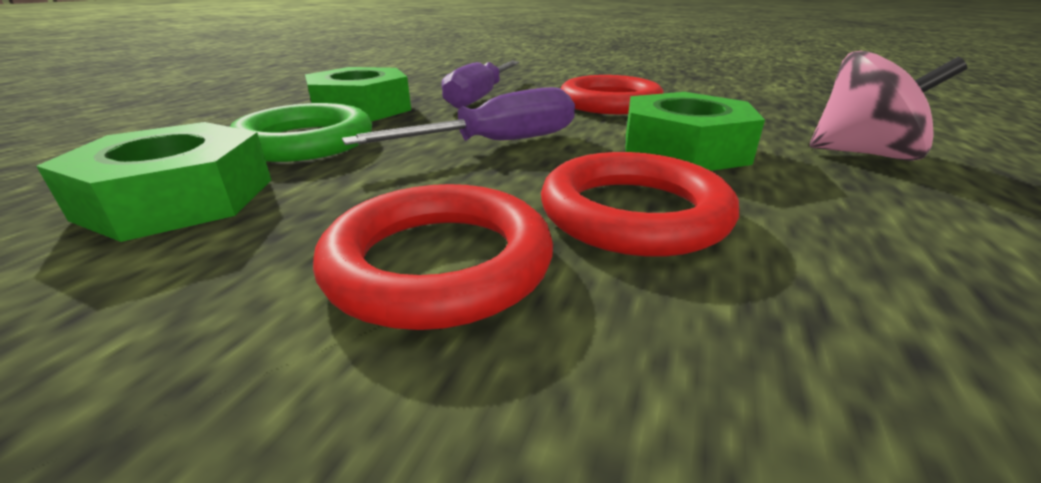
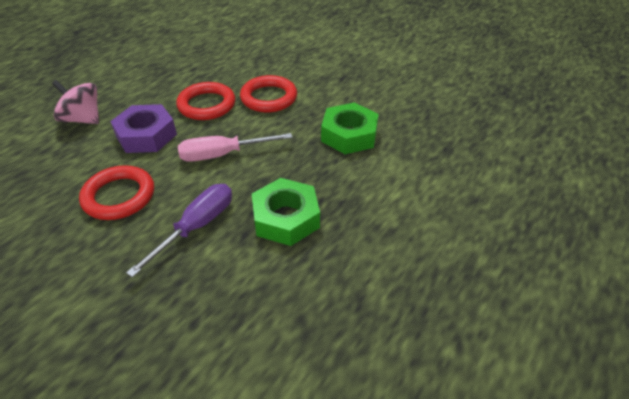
camera: 165 degrees left, 15 degrees up
(306, 142) = (314, 172): green ring -> none
(496, 143) = (223, 155): purple screwdriver -> pink screwdriver
(683, 148) = (146, 135): green nut -> purple nut

